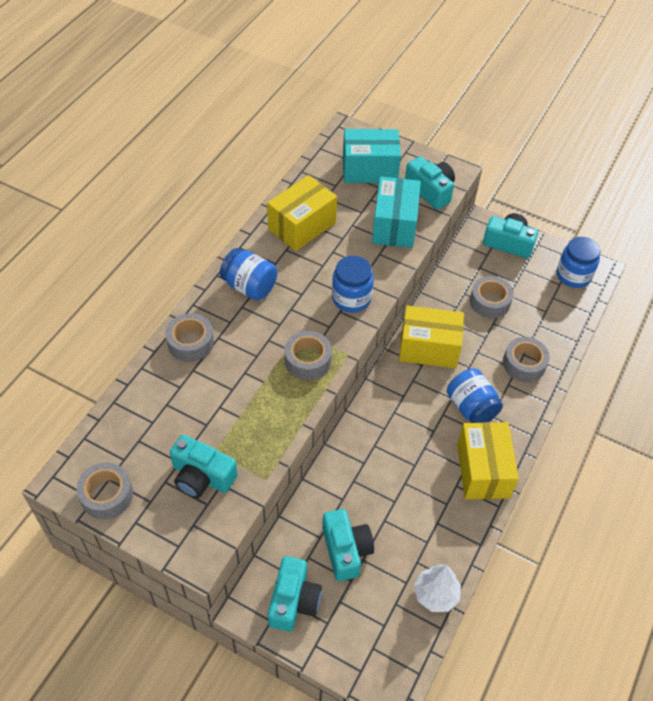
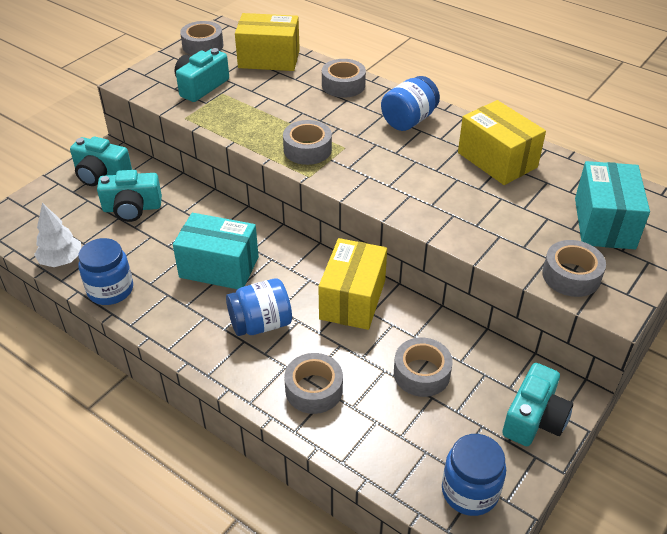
camera: 100 degrees right, 10 degrees down
(351, 298) = (385, 186): blue jar -> blue jar (110, 290)
(394, 225) = (502, 233): turquoise box -> turquoise box (219, 267)
(430, 191) = (571, 276): turquoise camera -> grey tape
(483, 470) = (177, 319): yellow box -> yellow box (269, 59)

